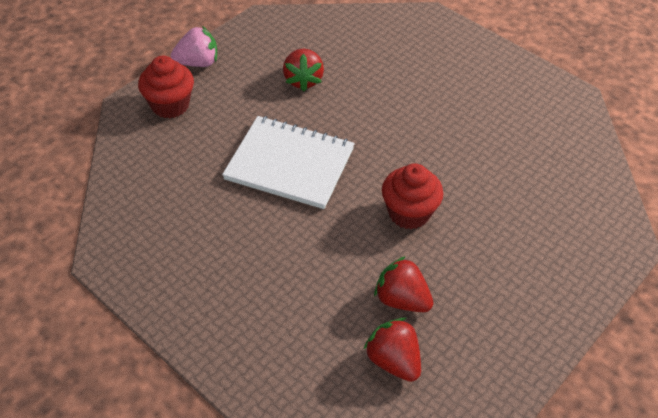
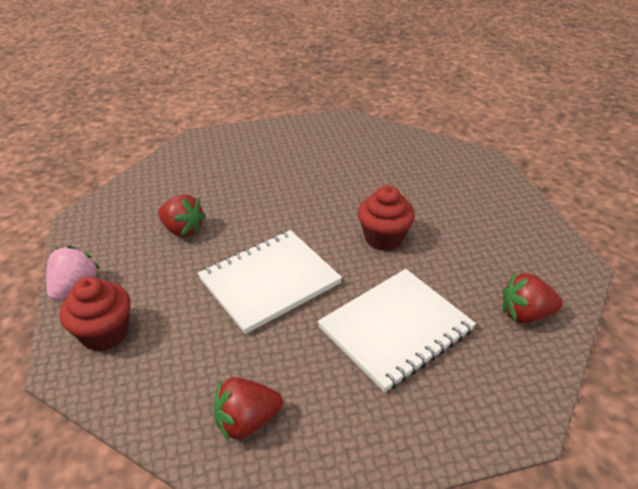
camera: 55 degrees left, 10 degrees down
(300, 270) = (395, 329): none -> white notebook
(401, 299) = (467, 281): red strawberry -> red strawberry (247, 421)

